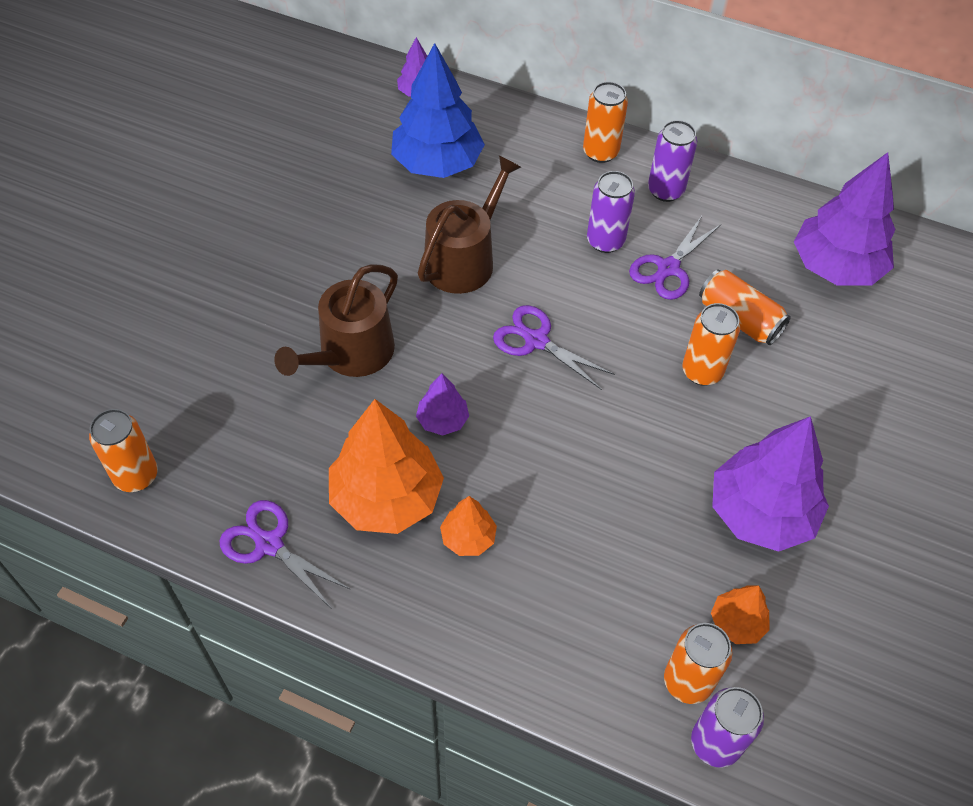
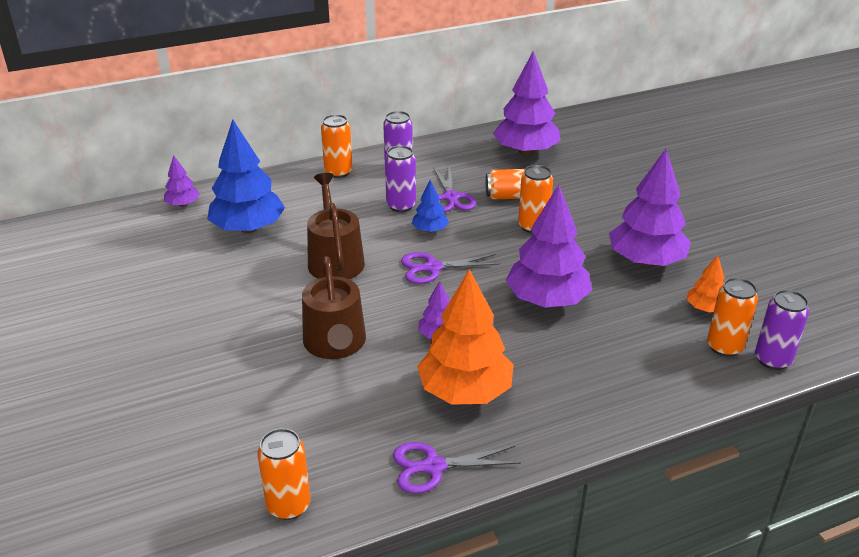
camera: 45 degrees left, 20 degrees down
(468, 538) = (536, 374): orange tree -> none
(591, 469) = (547, 300): none -> purple tree
(593, 293) = (430, 230): none -> blue tree

